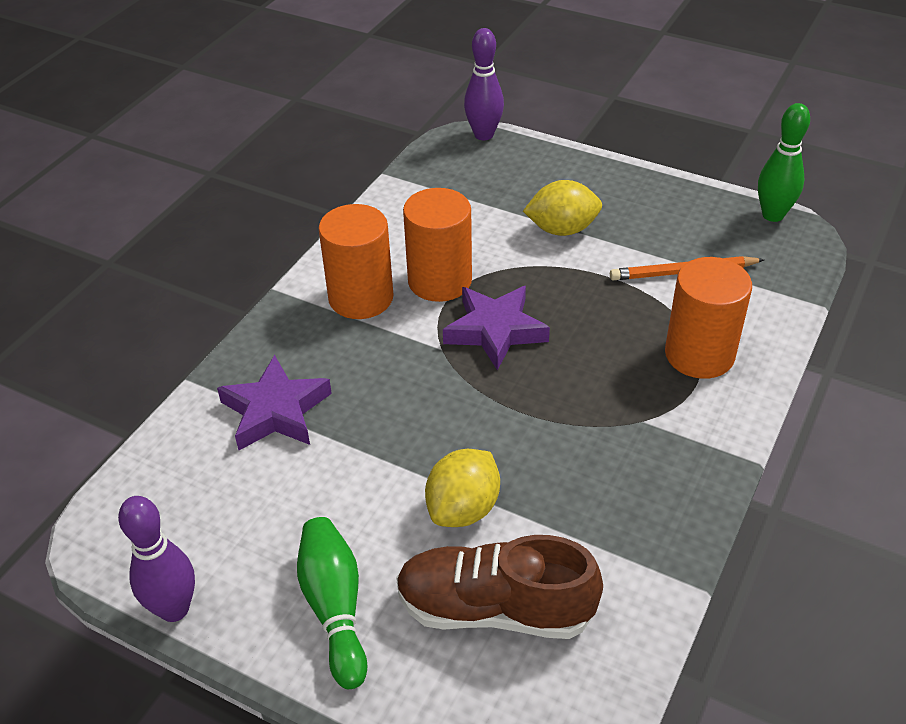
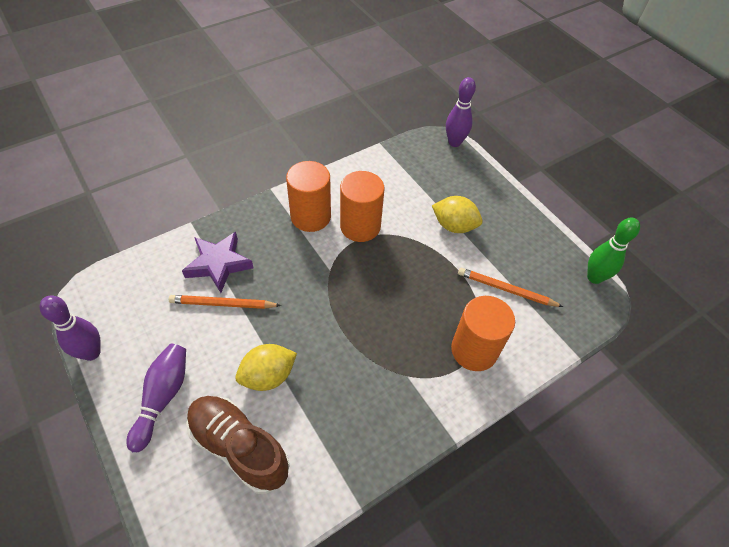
camera: 25 degrees right, 10 degrees up
(324, 456) = (223, 304): none -> orange pencil
(335, 608) = (163, 397): green bowling pin -> purple bowling pin
(495, 331) = (367, 273): purple star -> none

